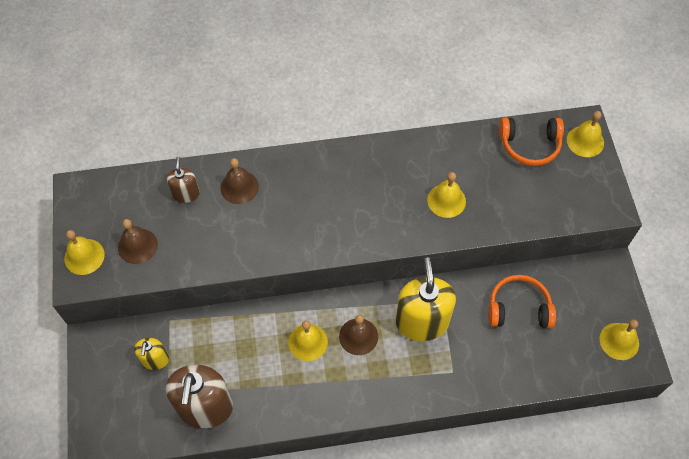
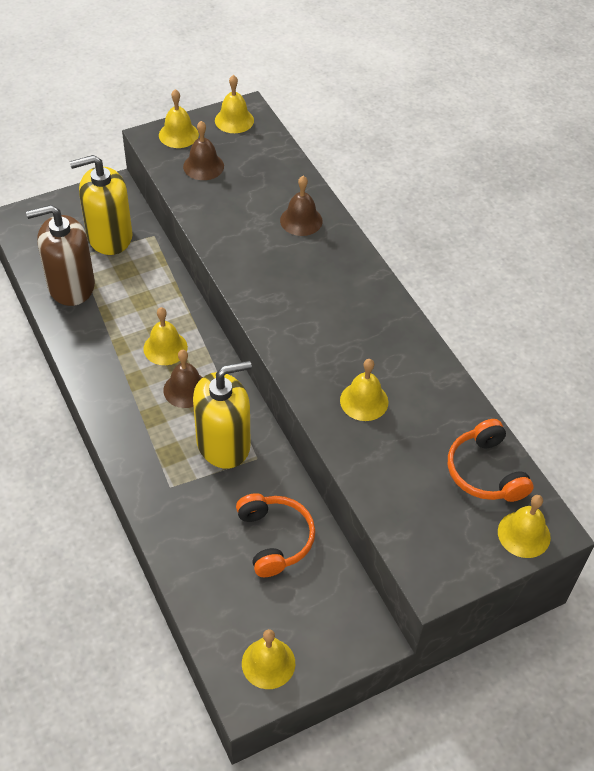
camera: 70 degrees right, 10 degrees down
(86, 204) = (234, 120): none -> yellow bell
(155, 359) = (109, 236): yellow soap dispenser -> yellow soap dispenser, size x1.93
(186, 193) = (276, 183): brown soap dispenser -> none

